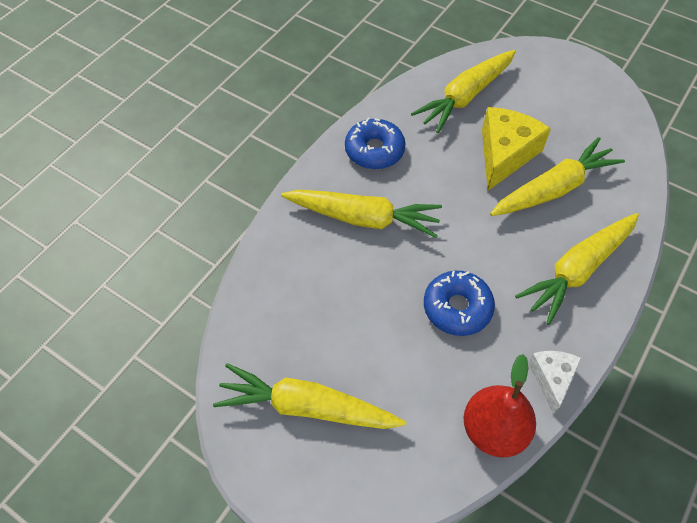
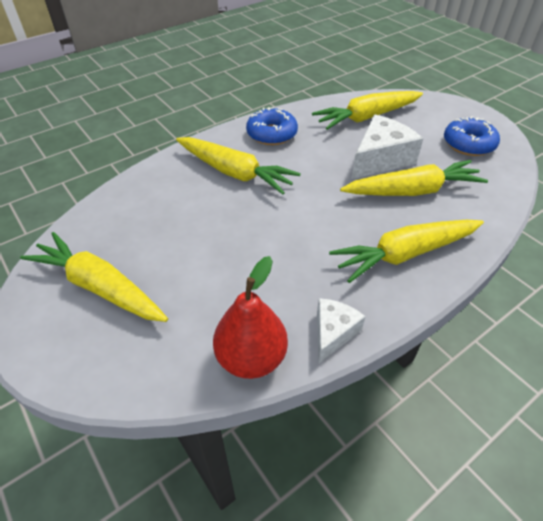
camera: 20 degrees right, 10 degrees down
(457, 308) = (275, 252): blue donut -> blue donut (468, 144)
(505, 154) = (380, 159): yellow cheese -> white cheese

